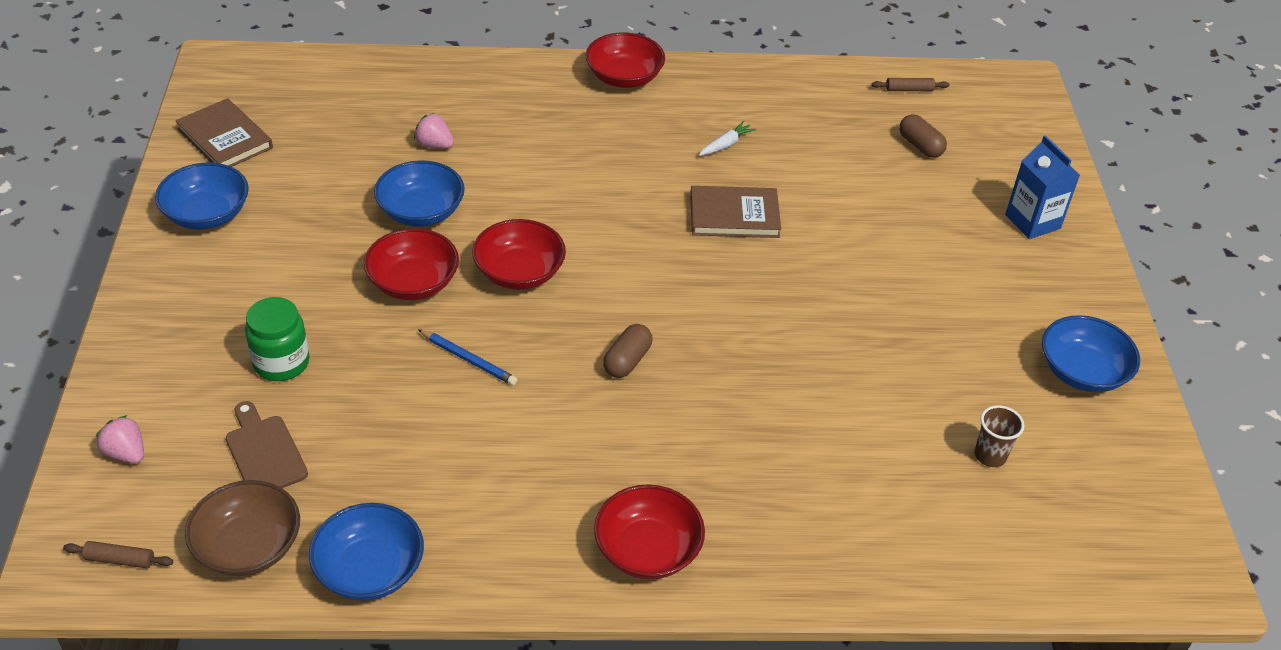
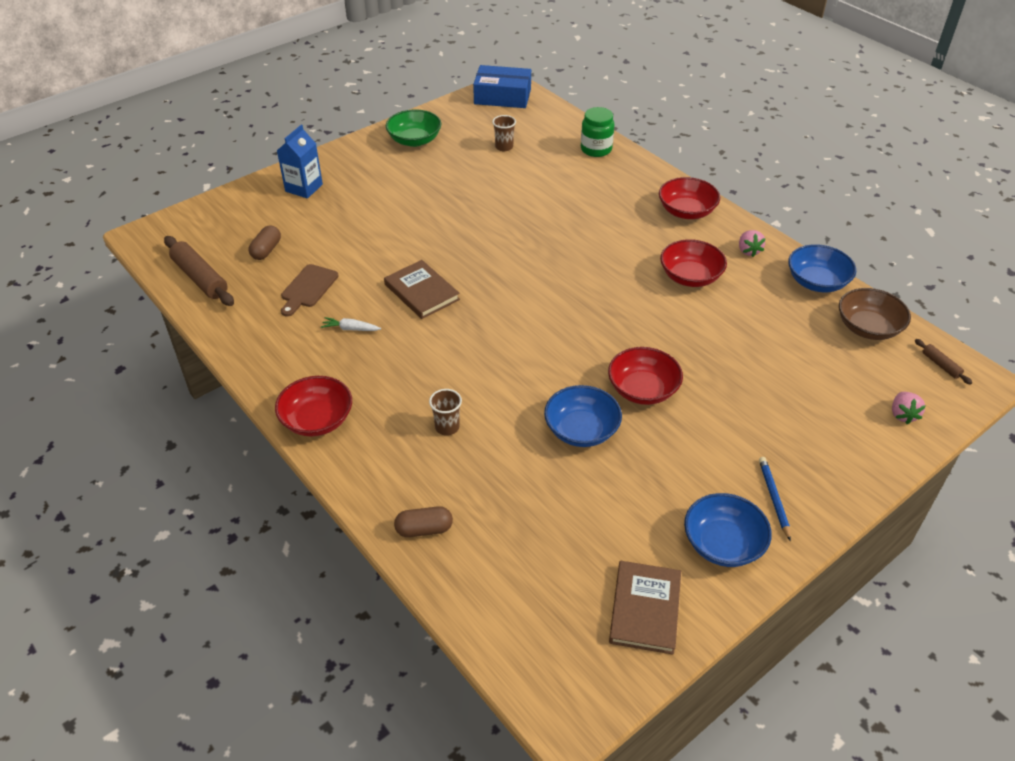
camera: 125 degrees left, 0 degrees up
(264, 452) = (822, 362): brown cutting board -> brown cutting board (308, 288)
(281, 363) = (769, 400): green jar -> green jar (596, 149)
(434, 145) = (508, 472): pink strawberry -> pink strawberry (748, 251)
(469, 359) = (665, 329): blue pencil -> blue pencil (773, 498)
(519, 272) = (577, 350): red bowl -> red bowl (690, 277)
(527, 138) = (447, 427): none -> brown cup
(627, 361) = (589, 273): brown capsule -> brown capsule (424, 529)
(909, 89) = (200, 278): brown rolling pin -> brown rolling pin, size x2.06
(1082, 372) = (414, 140): blue bowl -> green bowl
(1158, 548) = (502, 96): none -> blue box

